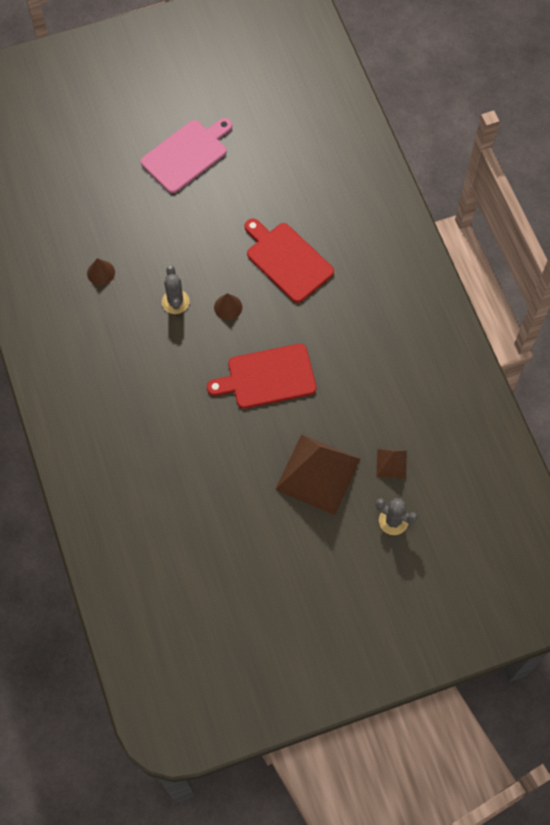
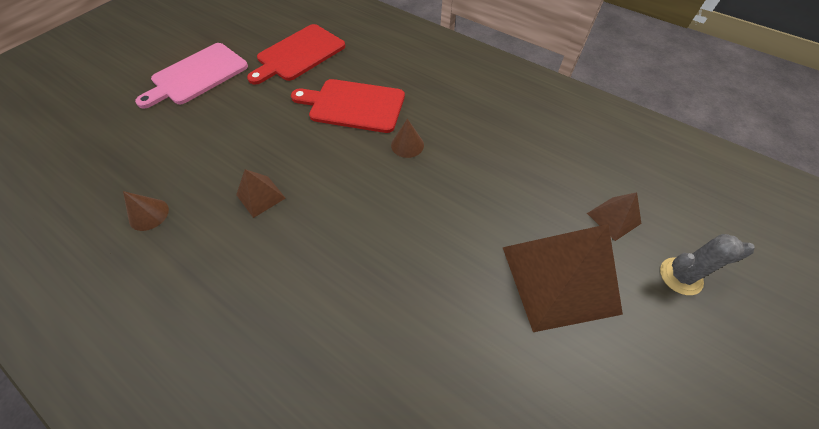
camera: 35 degrees left, 10 degrees down
(175, 302) = (260, 196): grey cactus -> brown pyramid
(187, 154) = (197, 75): pink cutting board -> pink cutting board turned 150 degrees counterclockwise
(228, 307) = (324, 171): brown cone -> brown cone (407, 145)
(267, 377) = (417, 212): red cutting board -> red cutting board (299, 54)

